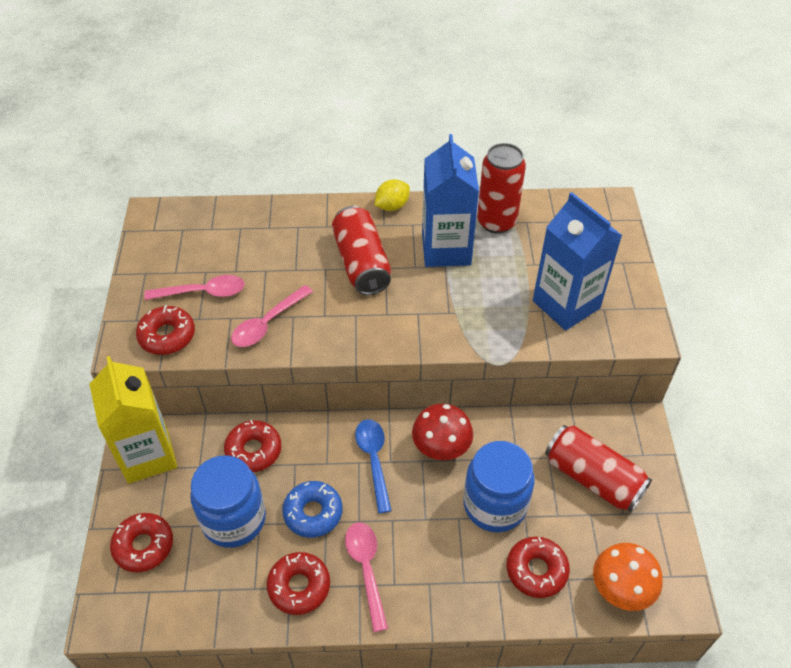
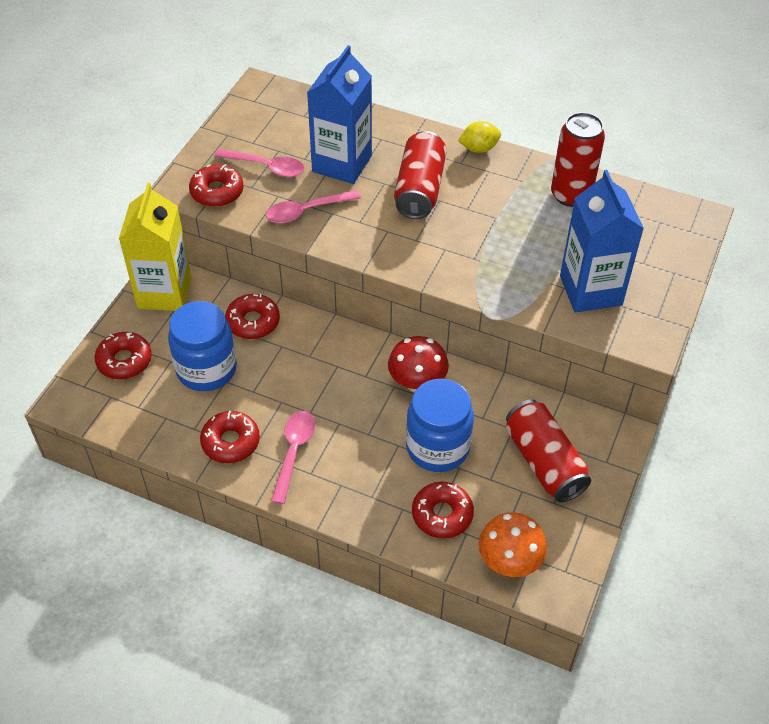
camera: 25 degrees right, 0 degrees up
(313, 513) = (274, 390): blue donut -> none
(374, 460) = (351, 369): blue spoon -> none
(446, 249) = (506, 203): blue carton -> blue carton (342, 164)

